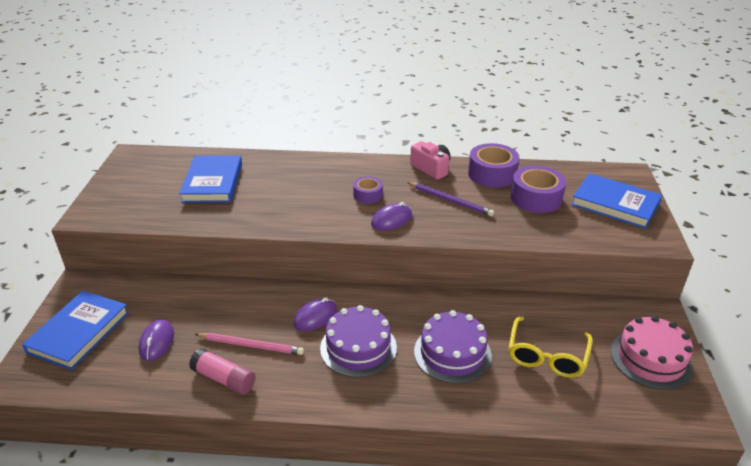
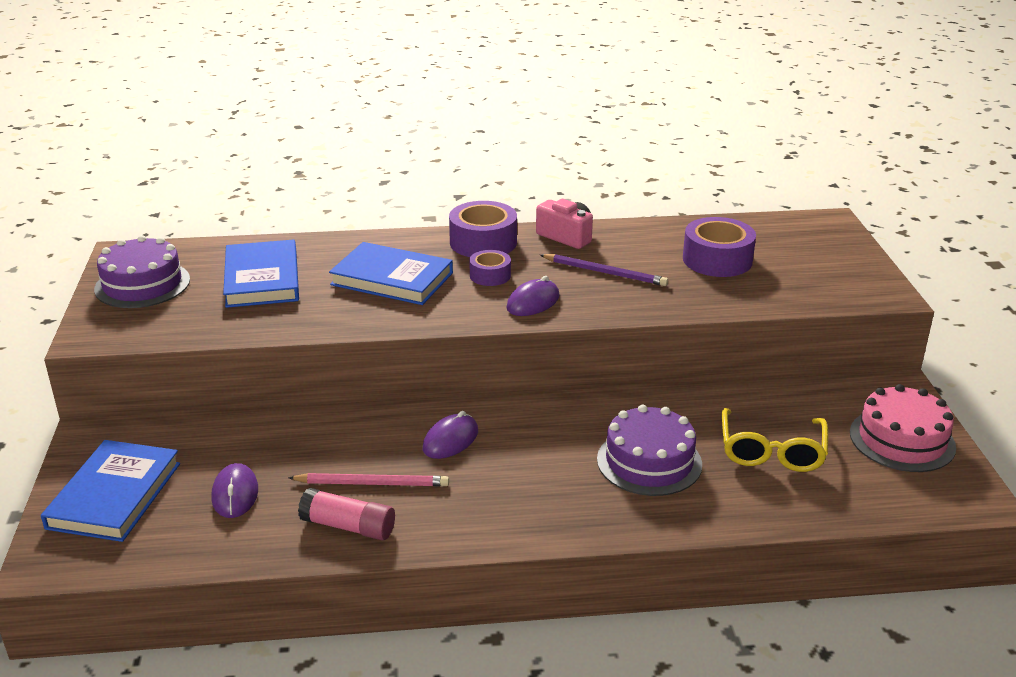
camera: 10 degrees left, 5 degrees down
(358, 347) = (521, 469): purple cake -> purple cake (142, 284)
(492, 174) = (650, 236): purple tape -> purple tape (483, 242)
(615, 204) = (820, 258): blue book -> blue book (392, 279)

